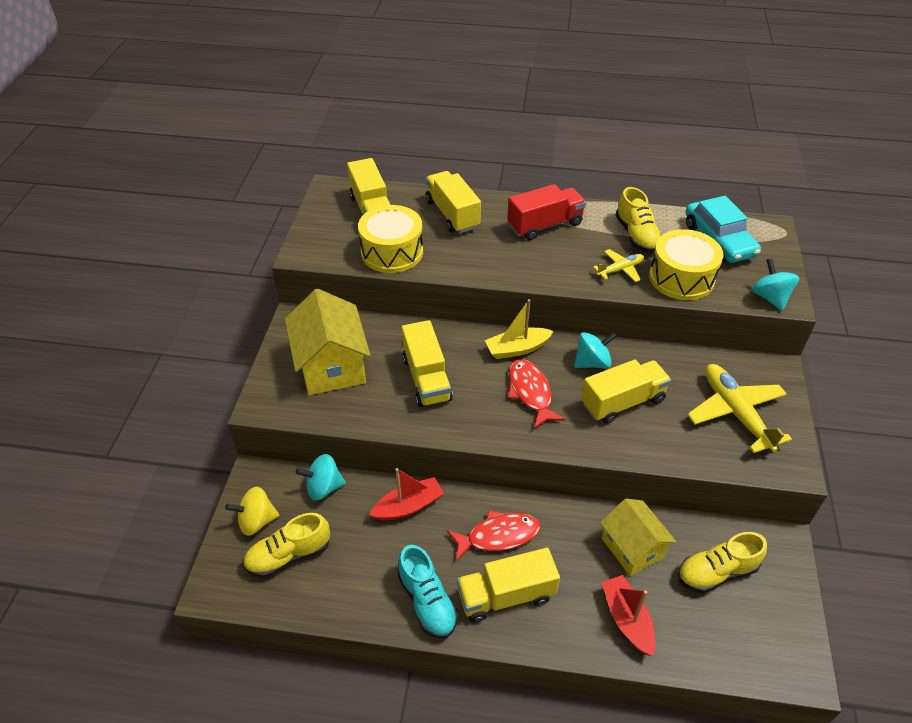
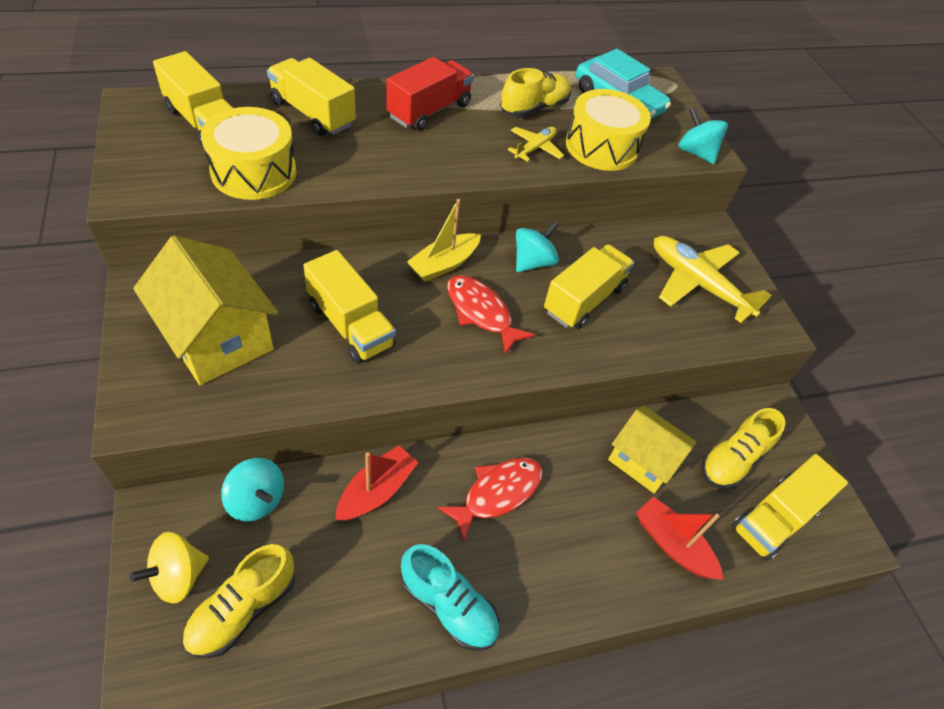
camera: 30 degrees left, 5 degrees up
(323, 487) = (256, 500): turquoise spinning top -> turquoise spinning top turned 105 degrees counterclockwise
(506, 595) = (536, 564): yellow truck -> yellow truck (775, 518)
(636, 235) = (534, 108): yellow shoe -> yellow shoe turned 90 degrees counterclockwise

